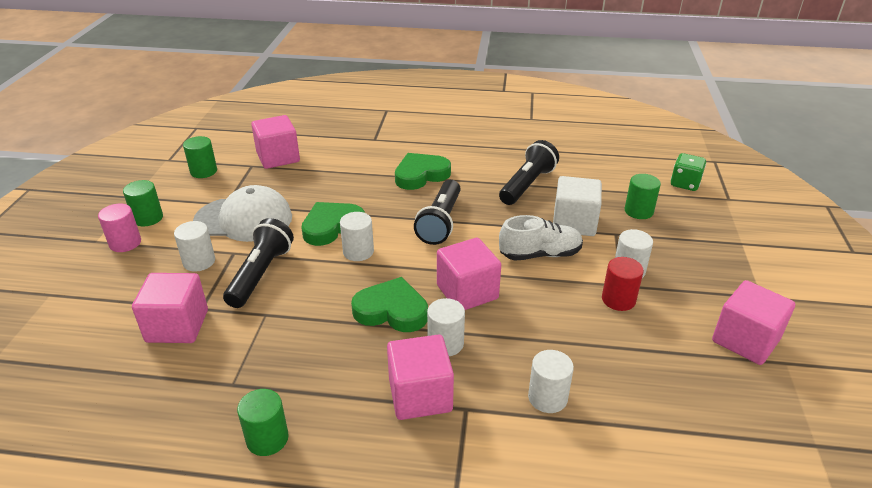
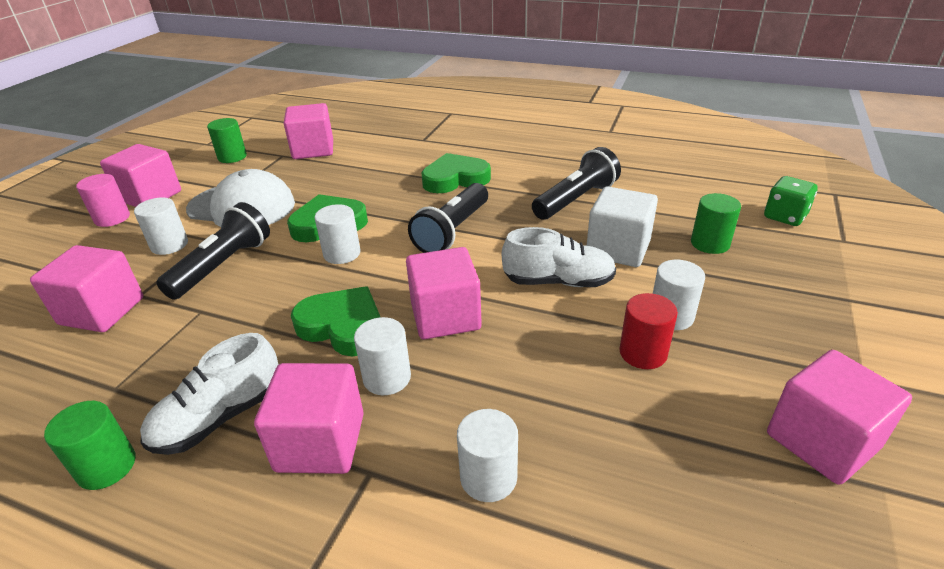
camera: 15 degrees right, 0 degrees up
(148, 218) = (150, 196): green cylinder -> pink cube
(334, 391) = (220, 417): none -> white shoe

